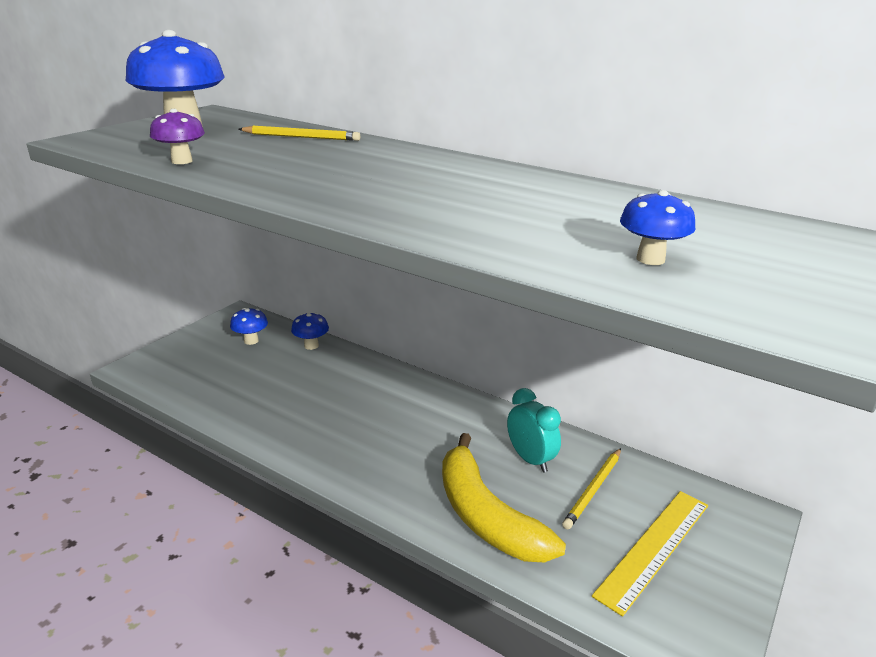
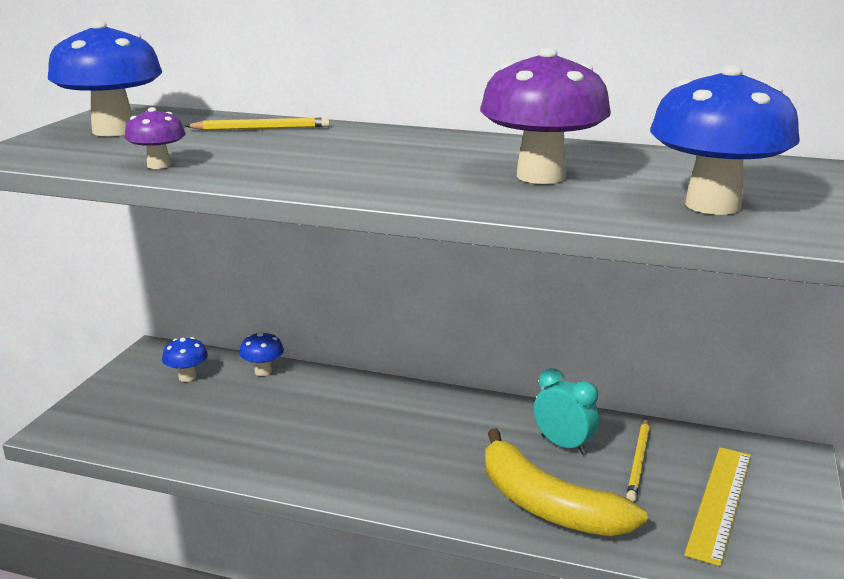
camera: 15 degrees left, 5 degrees down
(501, 207) = (541, 176): none -> purple mushroom
(650, 259) = (713, 205): blue mushroom -> blue mushroom, size x2.08

